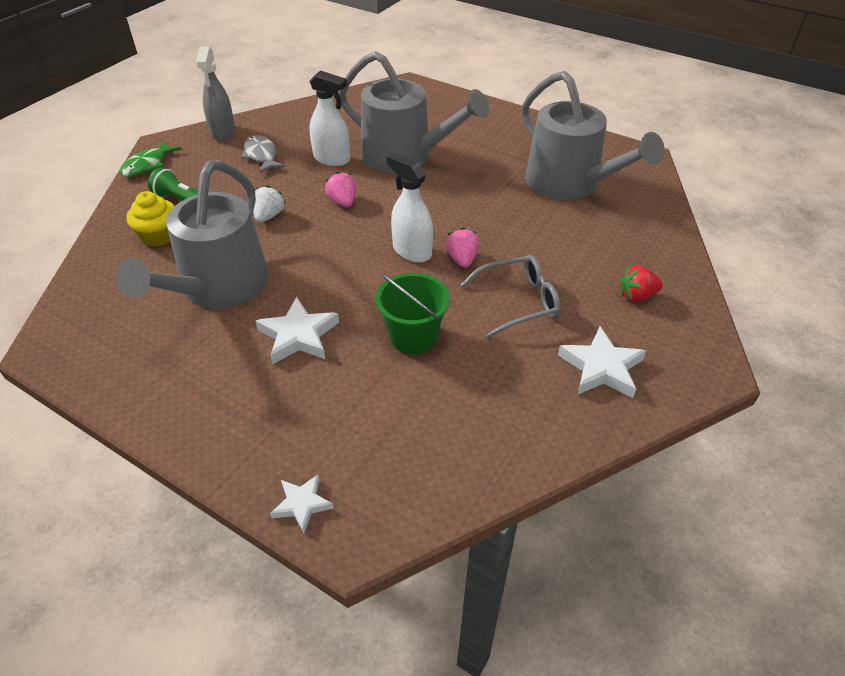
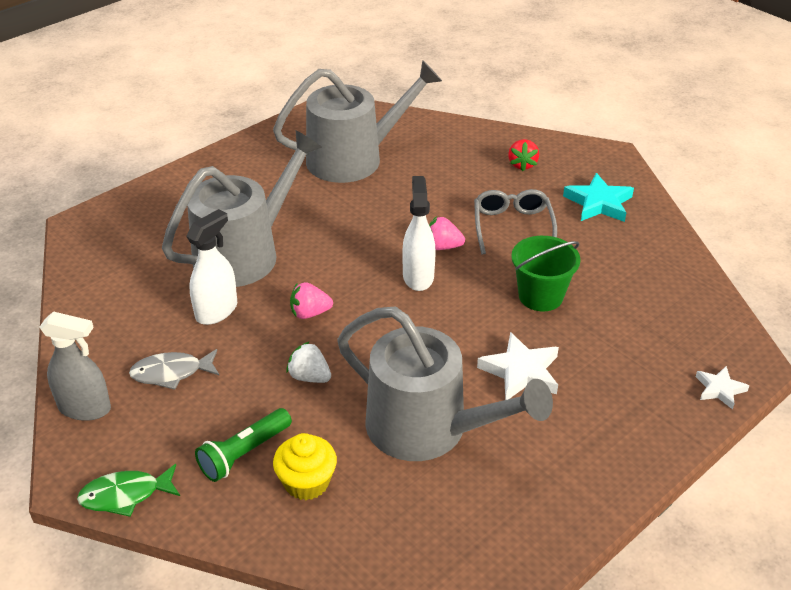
camera: 75 degrees left, 5 degrees down
(147, 165) = (125, 495): green fish -> green fish turned 120 degrees clockwise
(411, 251) = (418, 276): white spray bottle -> white spray bottle turned 120 degrees clockwise
(601, 368) = (599, 203): white star -> turquoise star

